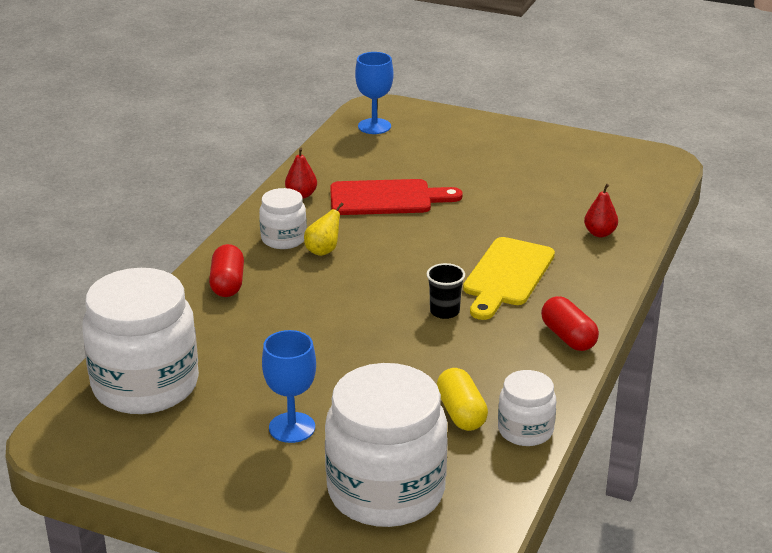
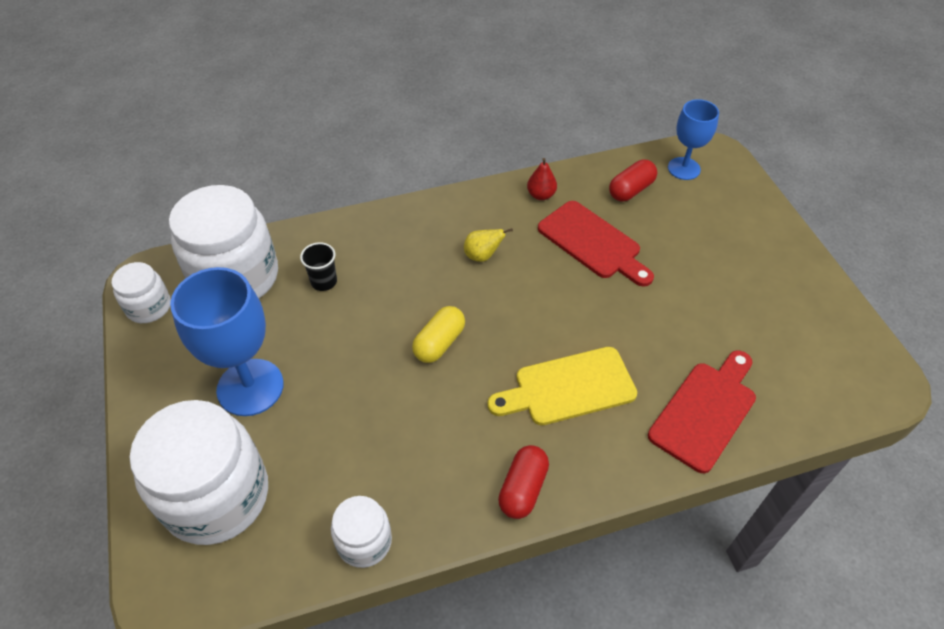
camera: 50 degrees right, 20 degrees up
(227, 284) = (389, 235): red capsule -> red capsule (631, 190)
(283, 239) = (474, 225): white jar -> white jar (149, 307)
(292, 427) = (250, 387): blue goblet -> blue goblet, size x1.62
(444, 311) = (477, 380): black cup -> black cup (324, 282)
(461, 413) = (351, 481): yellow capsule -> yellow capsule (439, 343)
(600, 233) = (705, 411): red pear -> red cutting board

